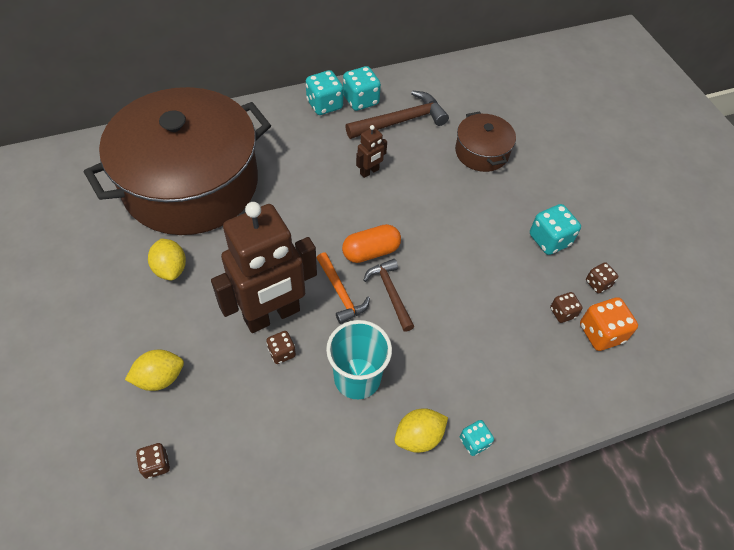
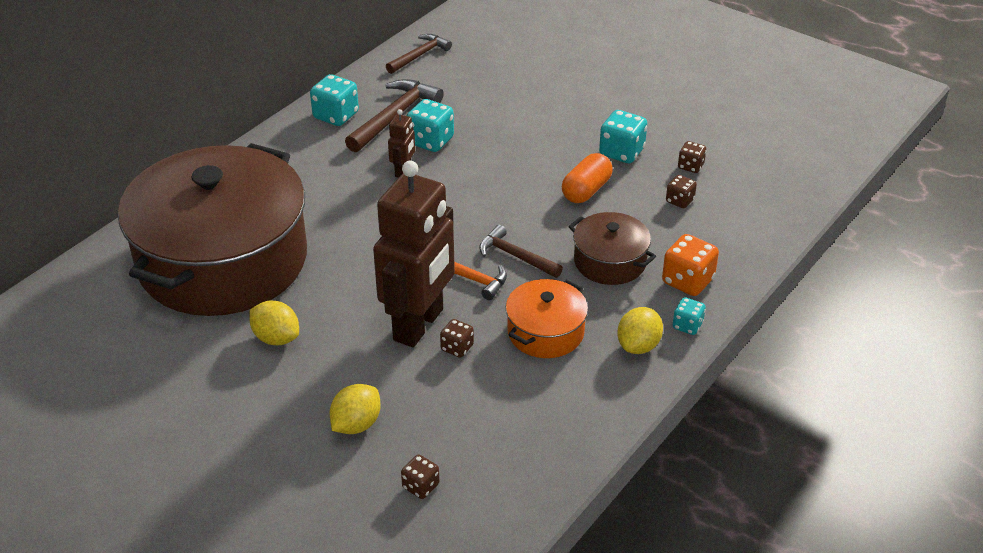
camera: 30 degrees left, 15 degrees down
(324, 105) = (301, 134): turquoise dice -> turquoise dice (430, 141)
(357, 378) = (545, 332): turquoise cup -> orange pot
(371, 252) = (466, 233): orange capsule -> orange capsule (586, 190)
(460, 76) = (419, 55): none -> brown hammer
(481, 152) = (498, 110): brown pot -> brown pot (610, 261)
(601, 333) = (723, 200): orange dice -> orange dice (687, 281)

